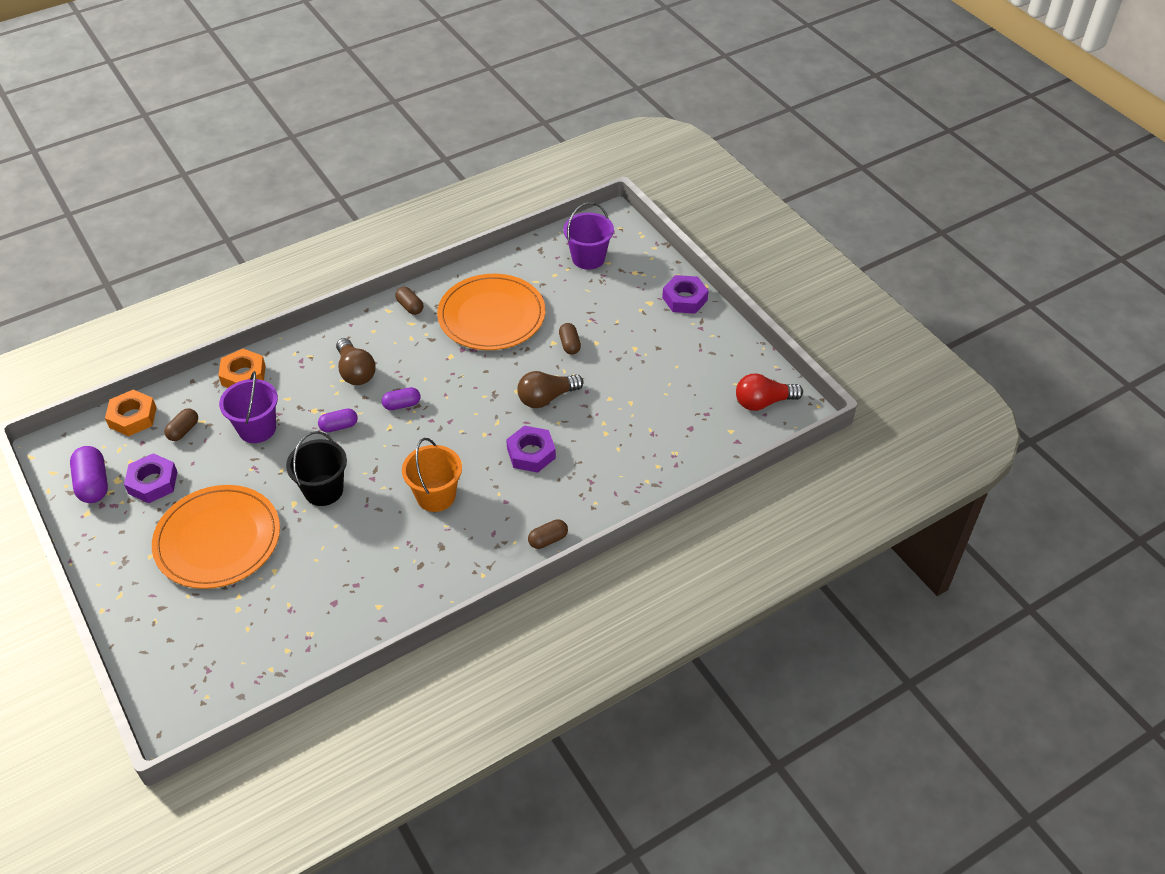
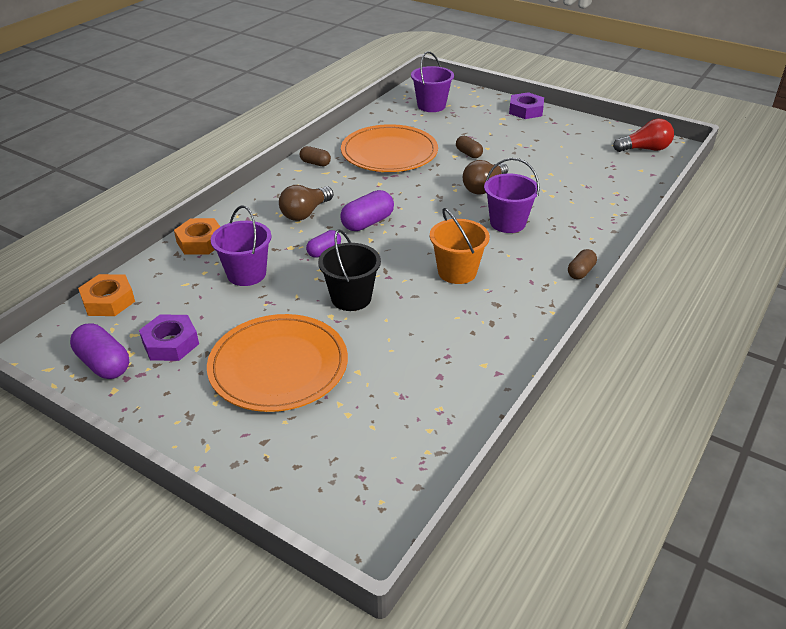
camera: 25 degrees left, 10 degrees down
(183, 430) = (172, 296): brown capsule -> none
(355, 371) = (305, 213): brown light bulb -> brown light bulb turned 90 degrees clockwise
(402, 405) = (367, 223): purple capsule -> purple capsule, size x1.61
(531, 453) = (507, 223): purple nut -> purple bucket
(763, 402) = (644, 149): red light bulb -> red light bulb turned 150 degrees counterclockwise

